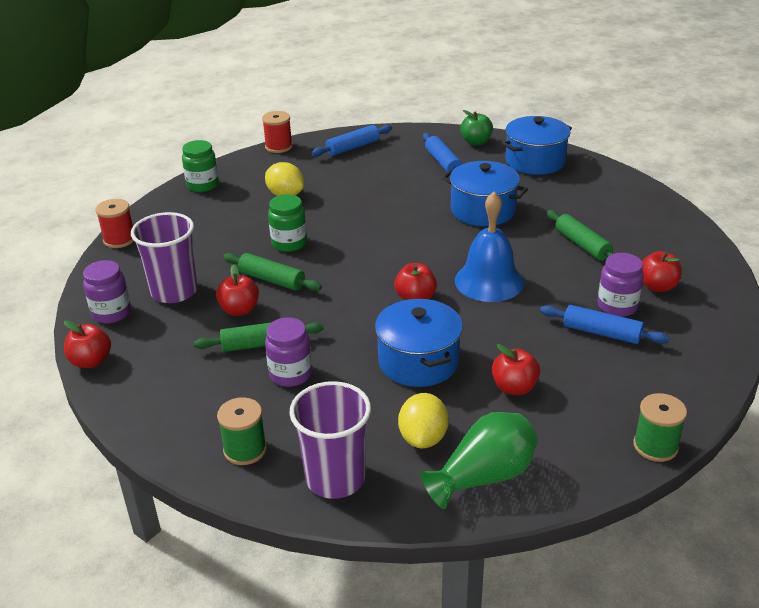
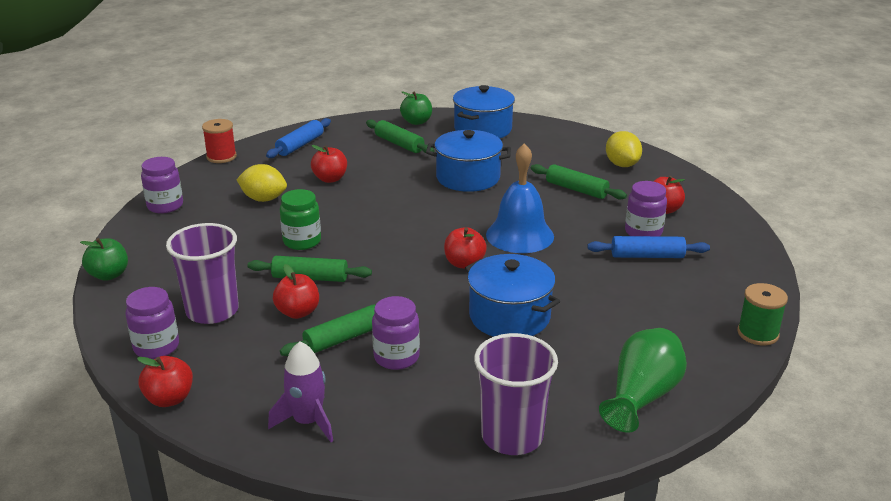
camera: 25 degrees left, 5 degrees down
(119, 239) = (109, 275): red spool -> green apple
(178, 412) = (307, 422): none -> purple rocket
(203, 185) = (165, 206): green jar -> purple jar
(245, 449) = (404, 436): green spool -> none
(423, 438) = (564, 379): yellow lemon -> yellow lemon (622, 164)
(443, 162) = (399, 144): blue rolling pin -> green rolling pin
(514, 387) = (610, 317): red apple -> red apple (330, 179)

